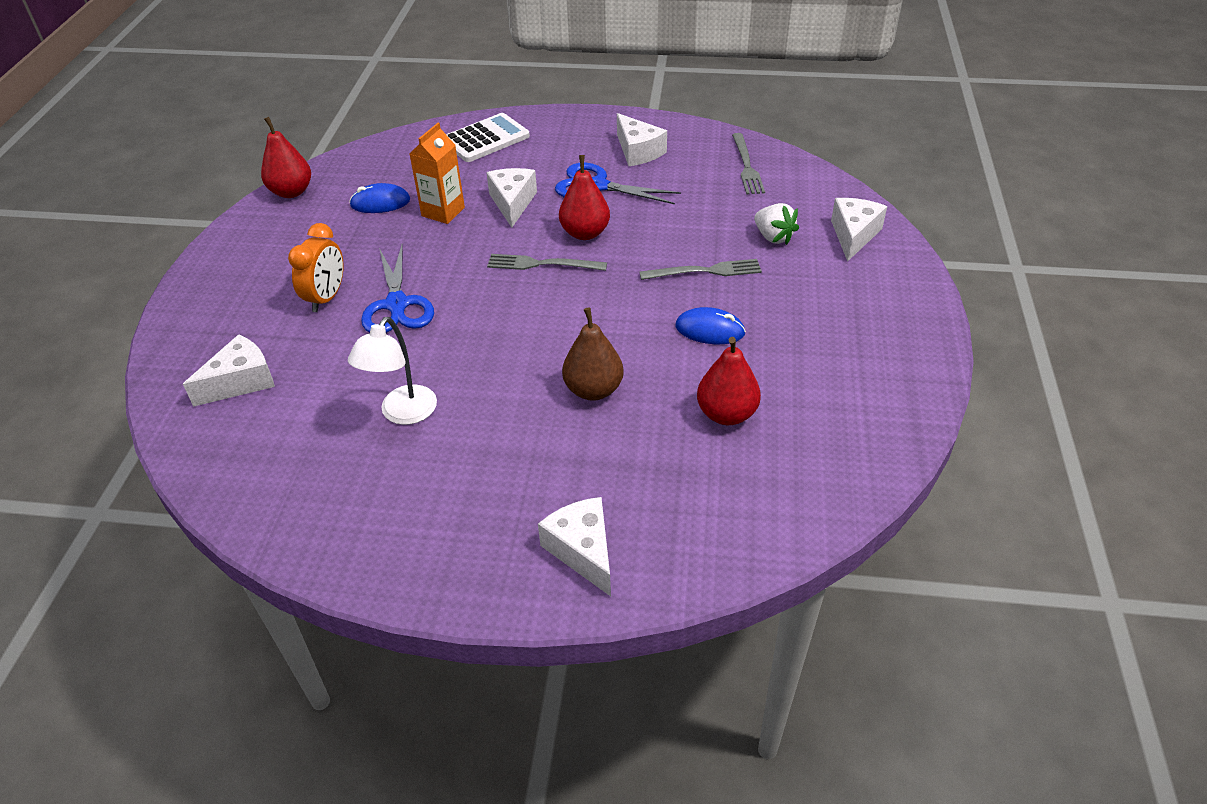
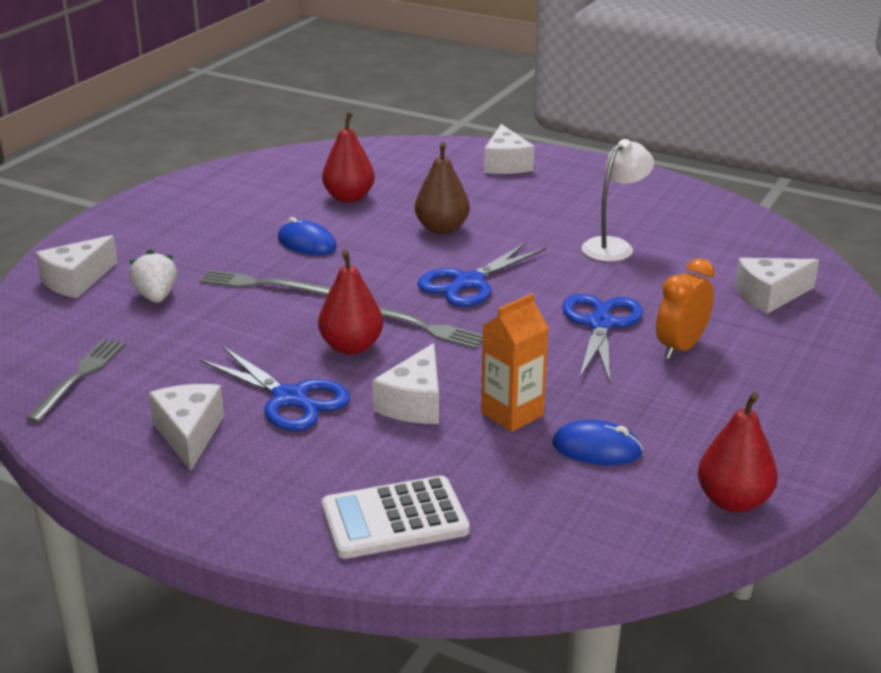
camera: 160 degrees left, 15 degrees down
(528, 321) = (469, 282): none -> blue scissors

